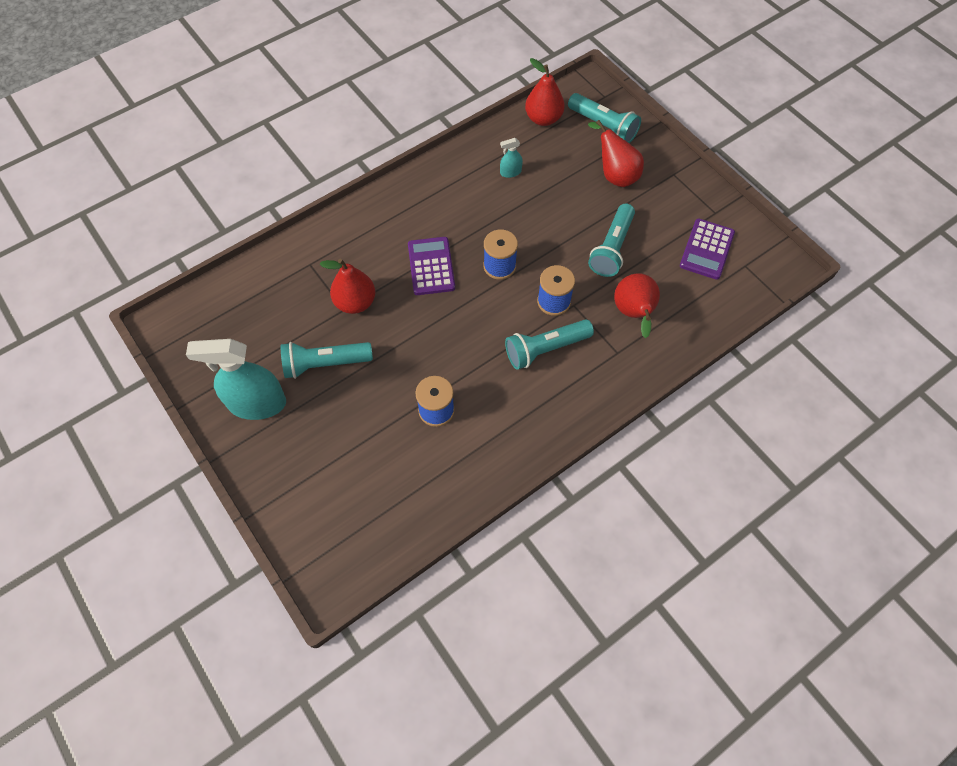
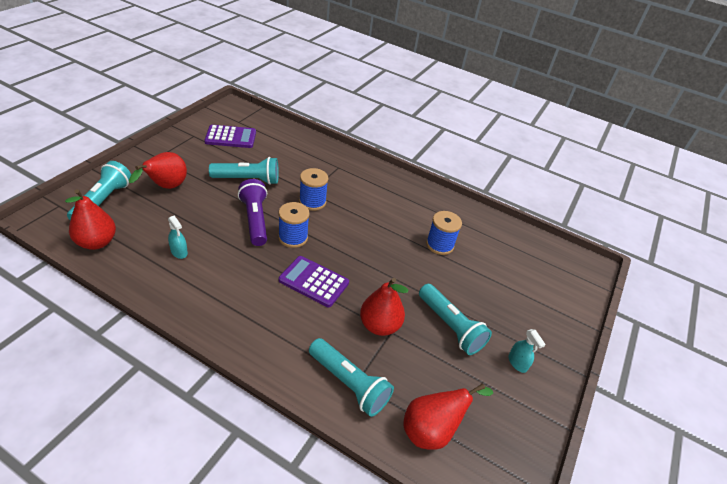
camera: 120 degrees left, 20 degrees down
(257, 403) = (517, 363): turquoise spray bottle -> turquoise spray bottle, size x0.44
(431, 266) = (313, 281): purple calculator -> purple calculator turned 60 degrees clockwise
(538, 239) = (255, 220): none -> purple flashlight
(546, 349) = (355, 199): turquoise flashlight -> turquoise flashlight (349, 383)
(633, 313) = (303, 163): red pear -> red pear (432, 430)

